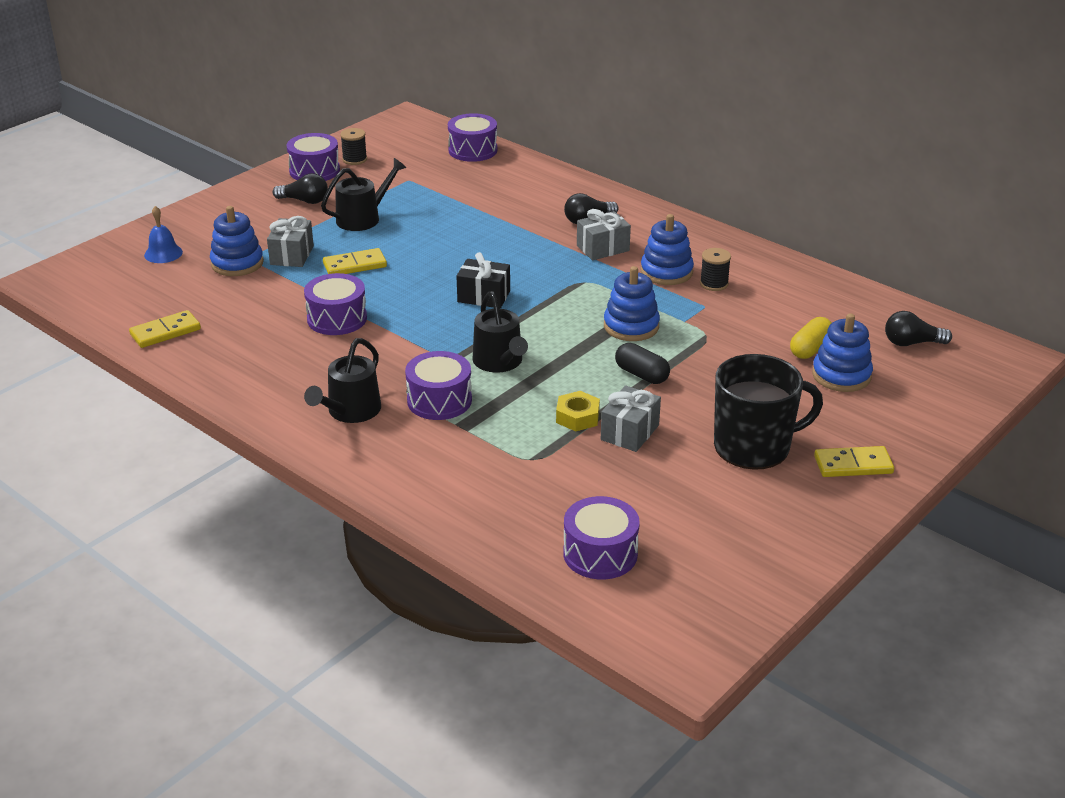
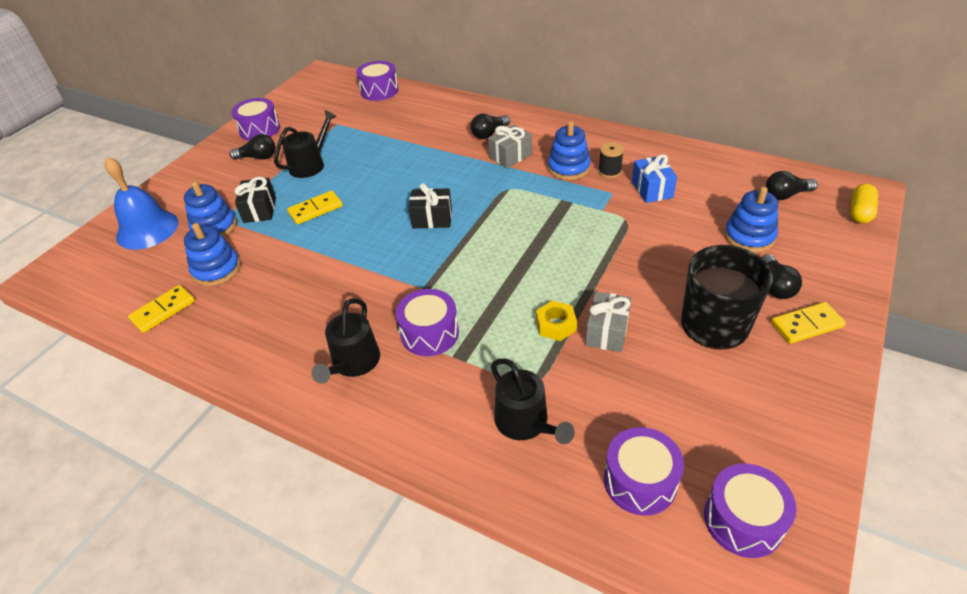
camera: 10 degrees left, 10 degrees up
(163, 253) = (147, 229): blue bell -> blue bell, size x1.85
(292, 255) = (259, 210): grey gift -> black gift
(337, 319) = (314, 265): purple drum -> purple drum (743, 520)
(354, 159) = (289, 114): black spool -> none
(500, 362) = (468, 281): black watering can -> black watering can (525, 422)
(631, 326) = (562, 223): blue stacking toy -> blue stacking toy (216, 269)
(641, 374) = (591, 269): black capsule -> none
(754, 310) = (652, 189): none -> blue gift
(810, 349) = (712, 216): yellow capsule -> yellow capsule (860, 212)
(841, 426) = (775, 286): none -> black light bulb

